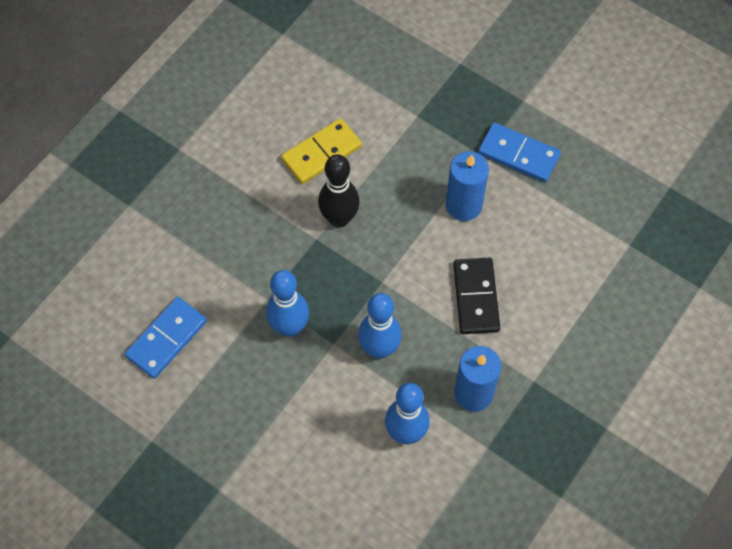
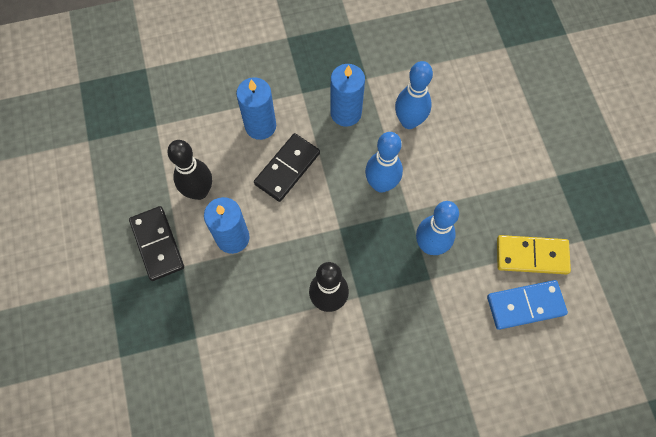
camera: 140 degrees left, 5 degrees up
(321, 153) = (295, 366): yellow domino -> yellow domino (531, 256)
(518, 154) = (157, 244): blue domino -> black domino
(530, 219) = (199, 191): none -> black bowling pin
(538, 317) = (260, 126): none -> blue candle

